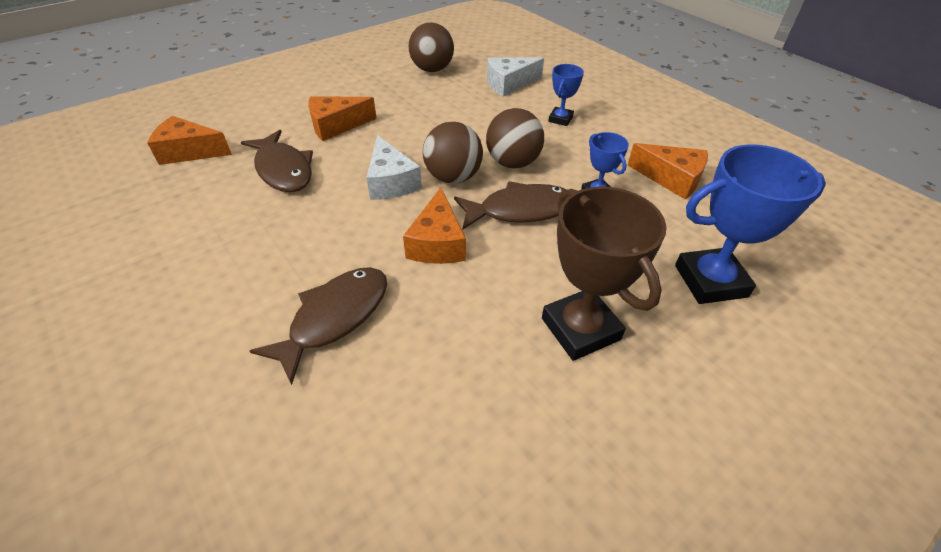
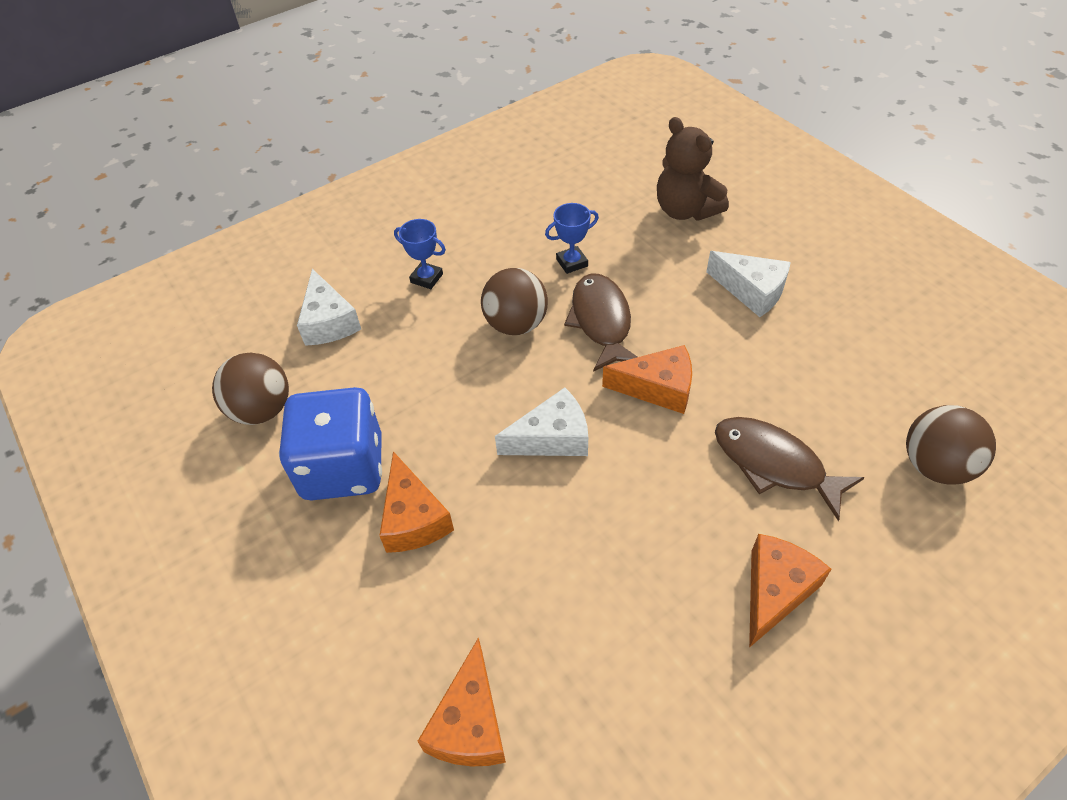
camera: 85 degrees left, 5 degrees up
(283, 170) = (524, 567): brown fish -> none
(382, 99) = (343, 468): none -> blue dice
(453, 177) = (543, 378): brown ball -> brown ball (935, 466)
(580, 329) = (751, 291): brown trophy -> white cheese
(671, 179) = (547, 209): orange cheese -> orange cheese (775, 591)
(710, 281) = (685, 210): blue trophy -> brown teddy bear

